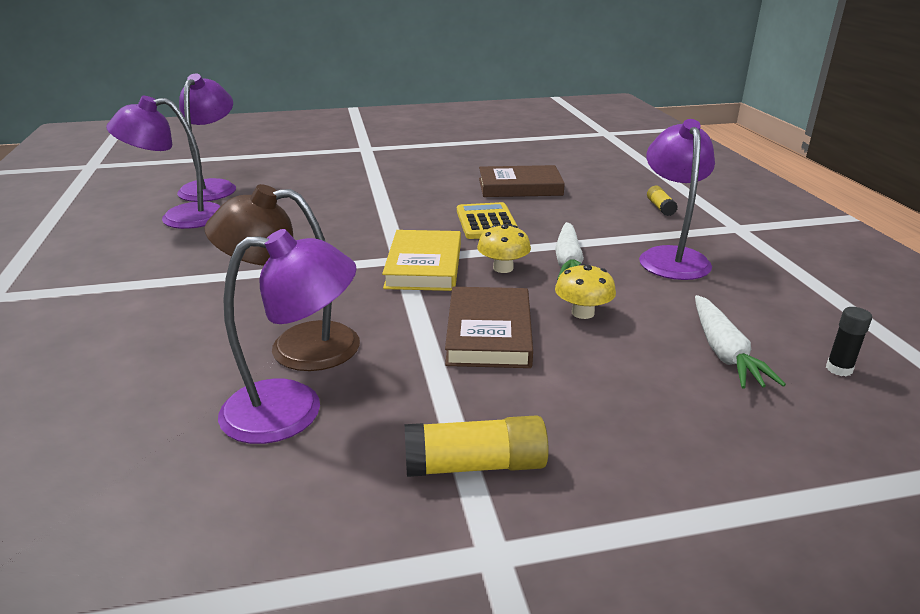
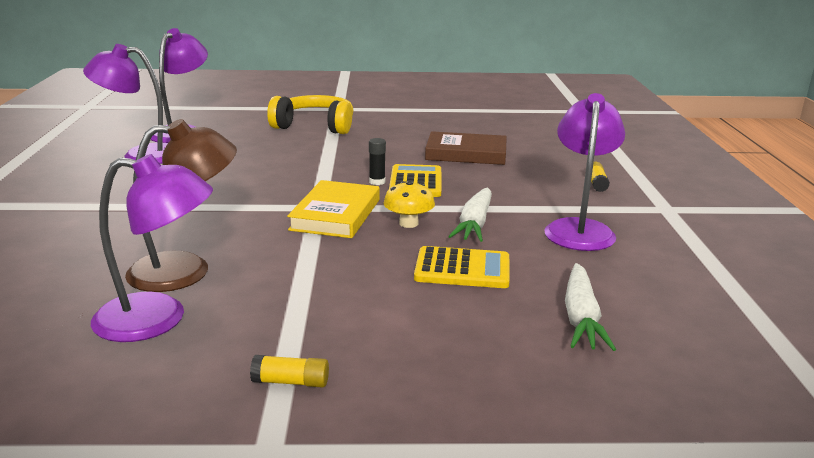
camera: 10 degrees right, 5 degrees down
(296, 347) = (186, 270): brown lamp -> brown lamp turned 150 degrees clockwise
(352, 169) = (315, 126): none -> yellow headphones
(475, 465) = (291, 382): yellow glue stick -> yellow glue stick, size x0.59
(489, 333) = (364, 277): brown book -> none
(582, 313) = (462, 269): yellow mushroom -> yellow calculator
(839, 369) = (690, 345): black glue stick -> black glue stick (377, 182)

